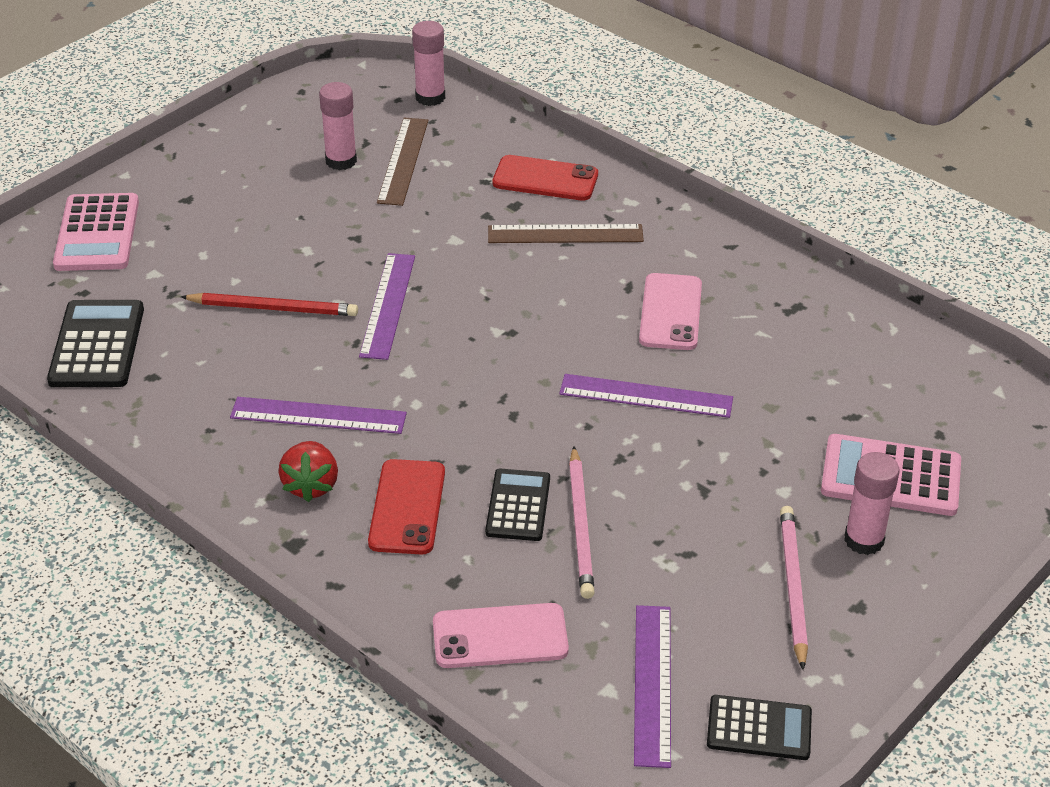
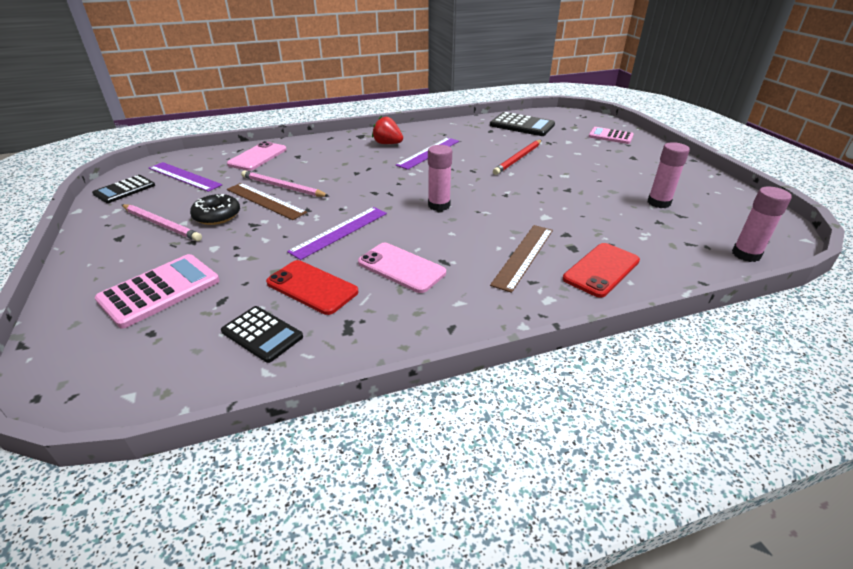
camera: 120 degrees right, 5 degrees down
(97, 233) = (610, 136): pink calculator -> pink calculator, size x0.67
(387, 305) = (496, 184): purple ruler -> none
(403, 161) = (651, 222): brown ruler -> brown ruler (265, 201)
(407, 507) = (349, 157): red phone -> red phone (312, 287)
(518, 506) = (316, 177): black calculator -> black calculator (262, 334)
(719, 543) = (217, 216): none -> black donut
(864, 540) = (144, 258): pink glue stick -> pink glue stick (439, 205)

